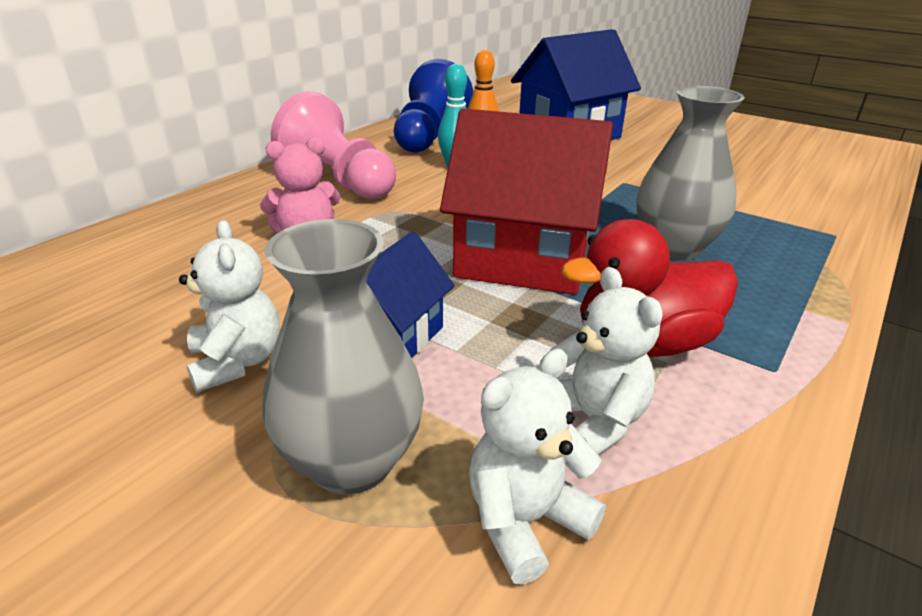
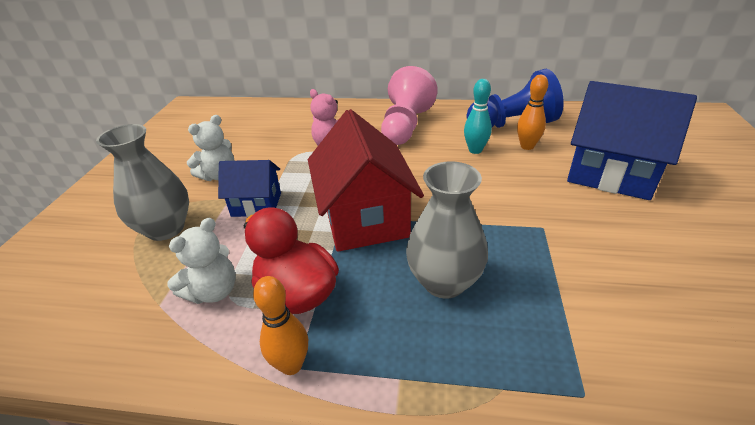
camera: 65 degrees right, 5 degrees up
(525, 521) = (139, 288): white teddy bear -> none
(771, 374) = (291, 365): none -> orange bowling pin

